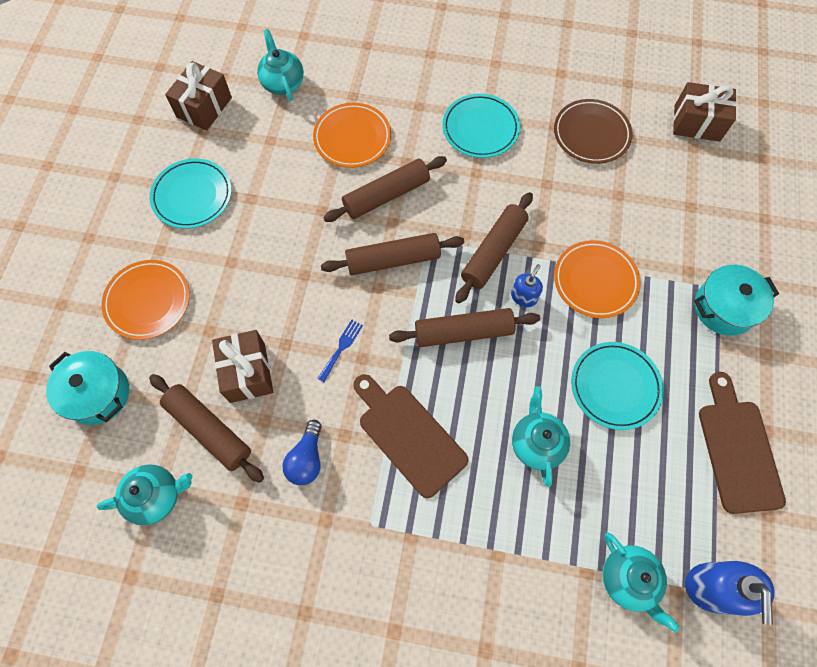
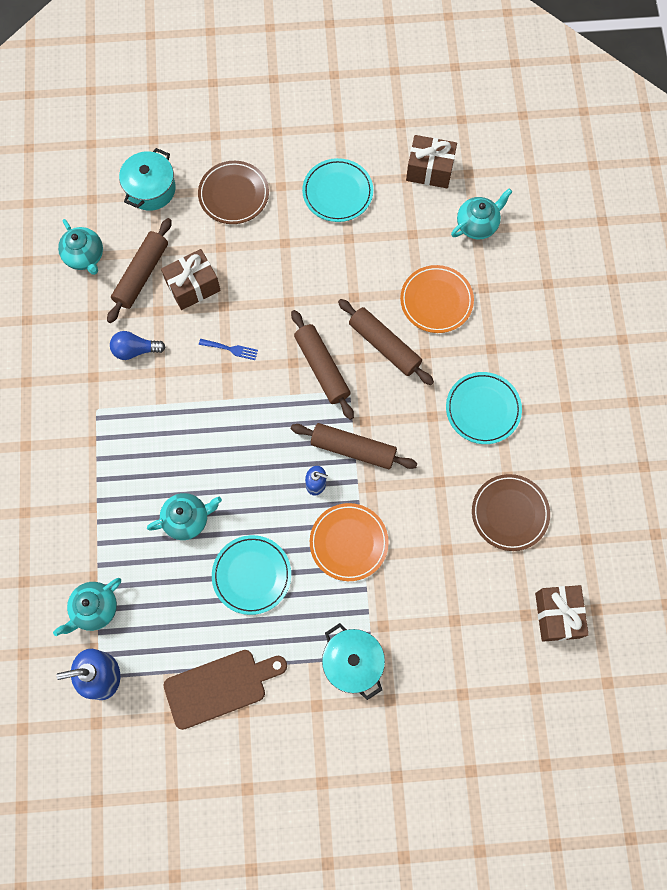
camera: 75 degrees right, 5 degrees up
(148, 301) = (234, 194): orange plate -> brown plate
(408, 435) = (170, 419): brown cutting board -> none
(463, 332) = (269, 441): brown rolling pin -> none

